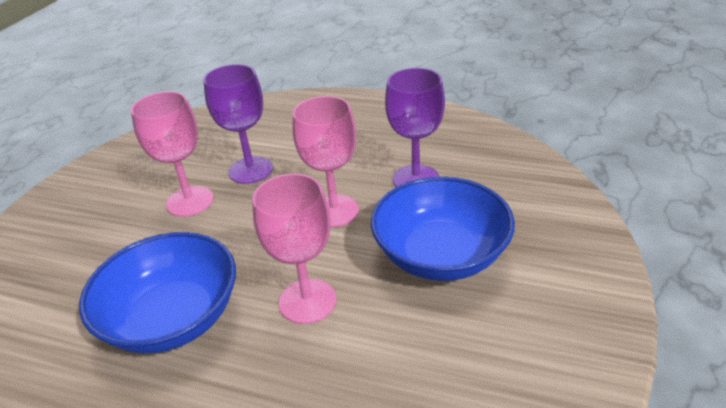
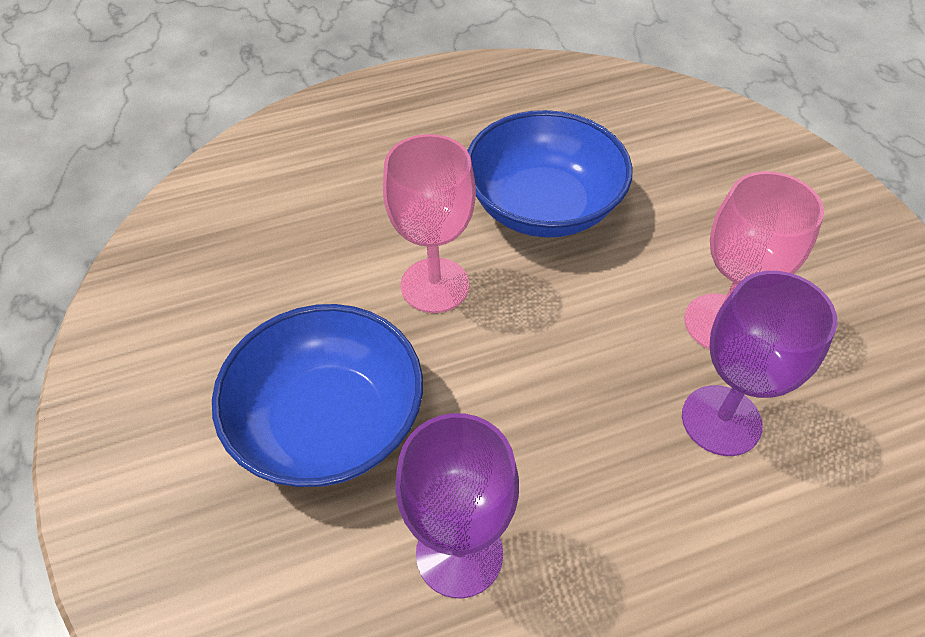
camera: 140 degrees right, 15 degrees up
(334, 211) = (522, 415): pink goblet -> none

